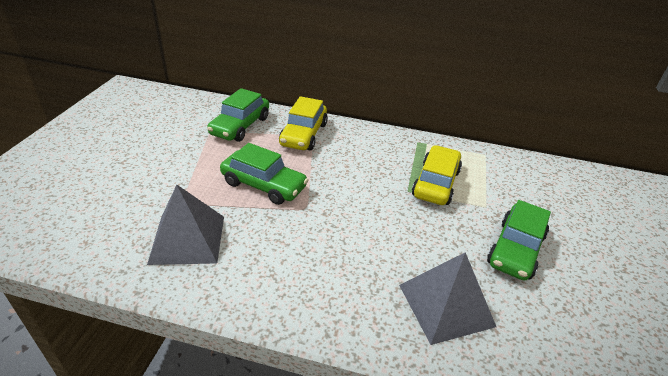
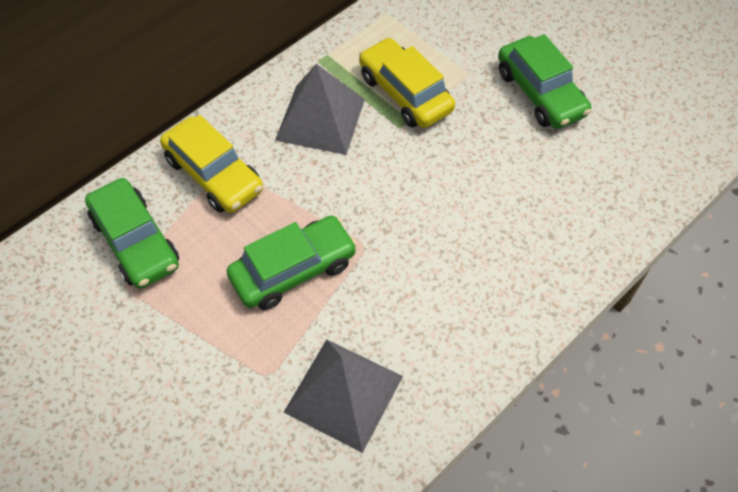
camera: 55 degrees left, 20 degrees up
(446, 305) = (573, 196): grey pyramid -> grey pyramid (320, 119)

